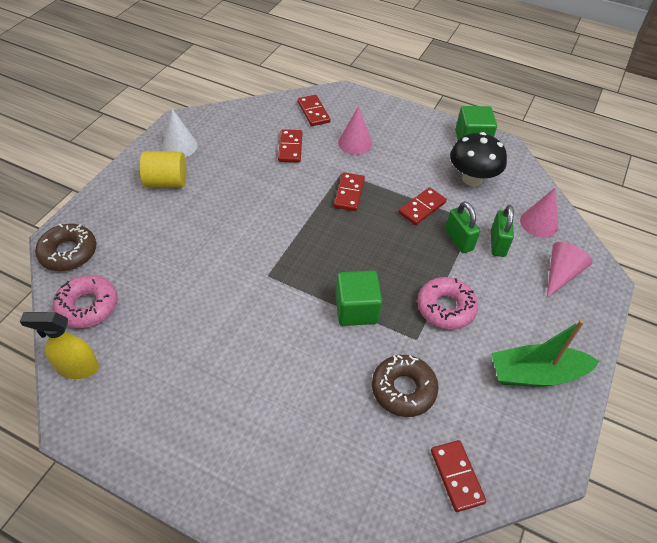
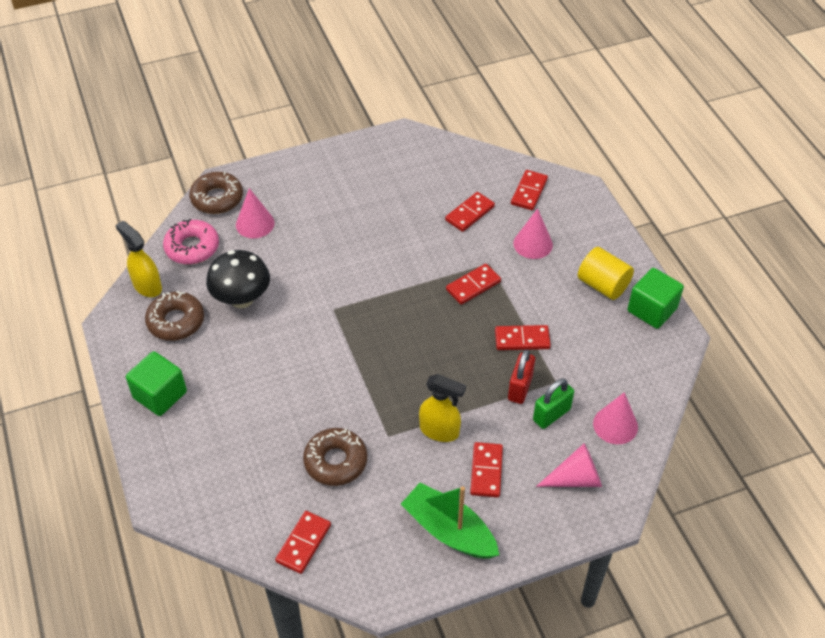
camera: 45 degrees right, 0 degrees up
(127, 252) = (255, 224): none -> pink cone
(140, 378) = (176, 321): none -> brown donut
(166, 182) = (338, 183): yellow cylinder -> yellow cylinder (603, 285)
(179, 146) = (380, 157): white cone -> none
(356, 309) = (369, 381): green cube -> green cube (160, 395)
(446, 308) = (439, 431): pink donut -> yellow spray bottle
(459, 240) = (520, 388): green padlock -> red padlock
(472, 179) = (603, 345): black mushroom -> black mushroom (242, 299)
(507, 312) = (486, 471): none -> red domino

